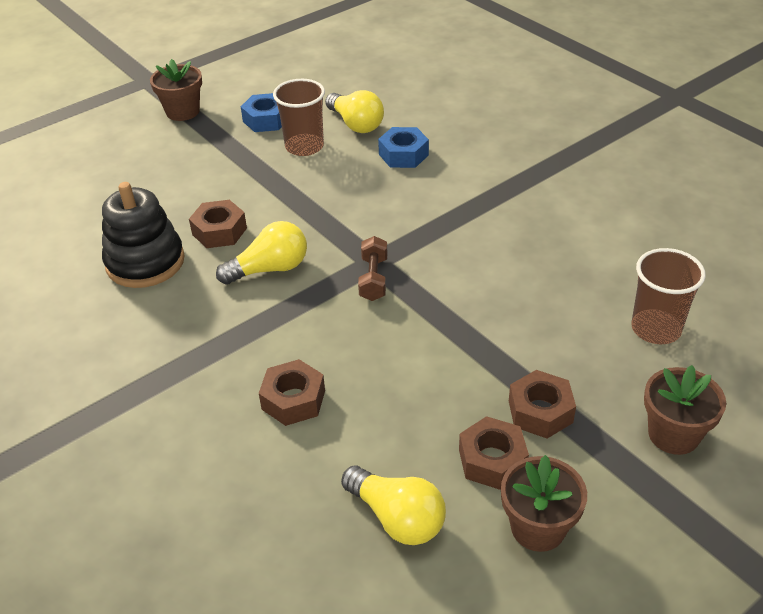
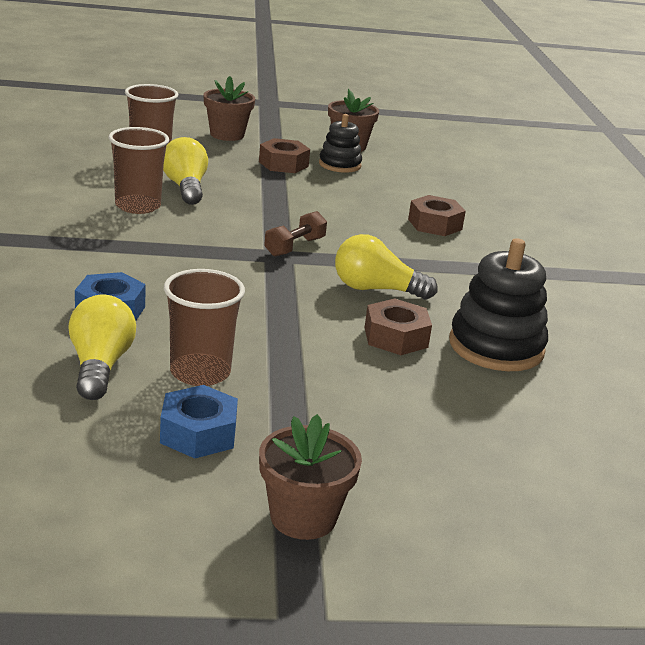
camera: 150 degrees left, 15 degrees down
(397, 518) = (419, 173): yellow light bulb -> yellow light bulb (185, 188)
(492, 460) = (340, 165): brown nut -> black stacking toy
(539, 249) = (138, 206): none -> brown cup

